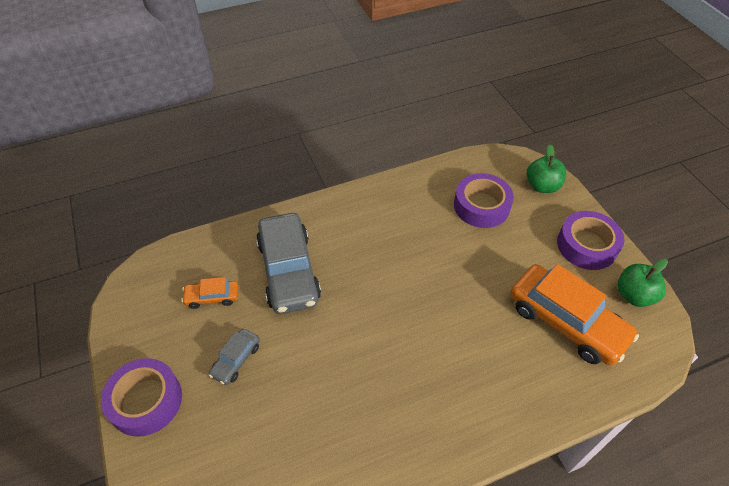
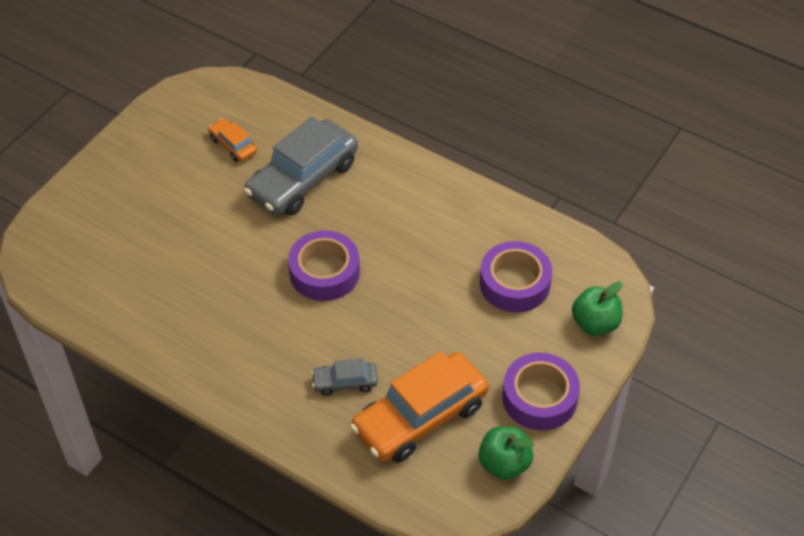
camera: 55 degrees right, 0 degrees up
(146, 401) = (112, 167): purple tape -> purple tape (324, 272)
(236, 360) = (188, 198): grey car -> grey car (345, 382)
(566, 322) = (420, 417): orange car -> orange car turned 45 degrees clockwise

